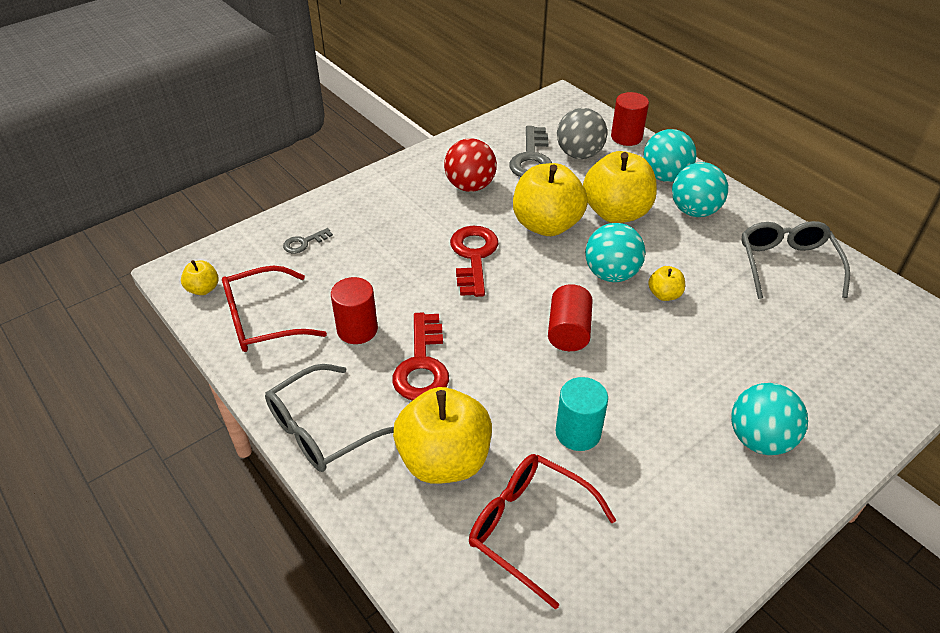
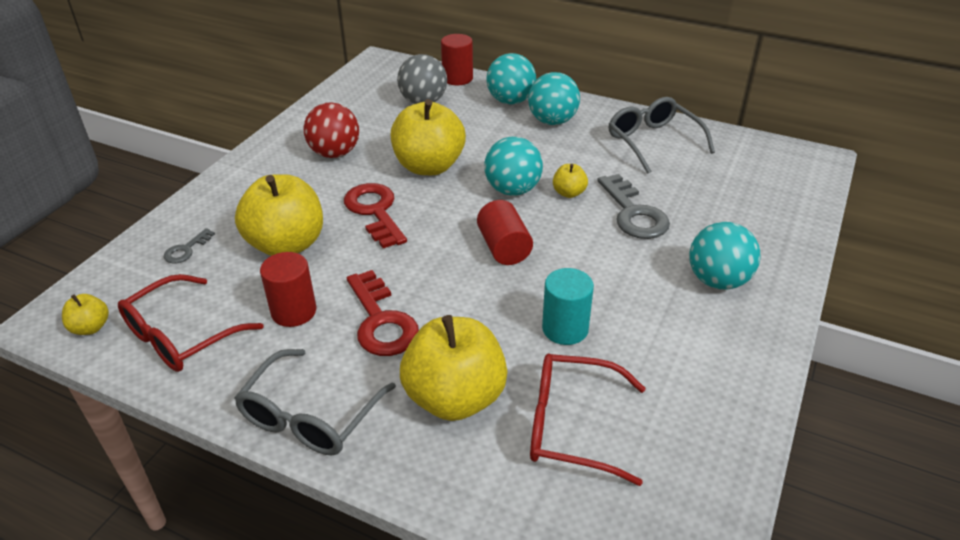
camera: 25 degrees left, 5 degrees down
(532, 159) = (381, 116): grey key -> grey key (634, 213)
(616, 212) = (486, 140): yellow apple -> yellow apple (286, 244)

